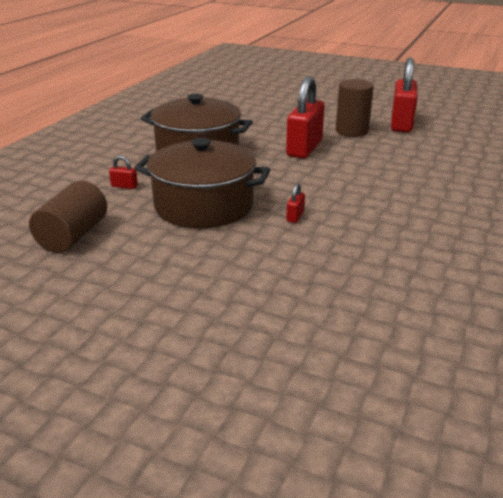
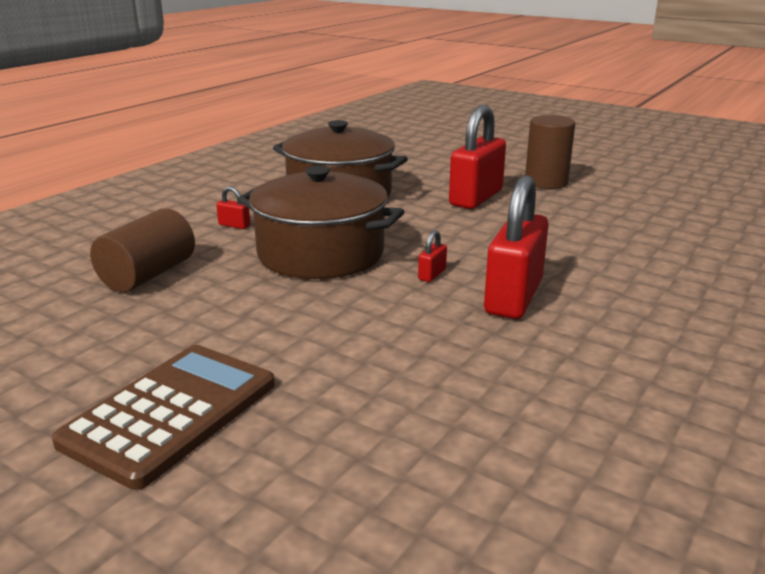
camera: 10 degrees right, 5 degrees down
(143, 349) = (170, 413): none -> brown calculator
(401, 124) = (616, 177): red padlock -> red padlock (513, 297)

